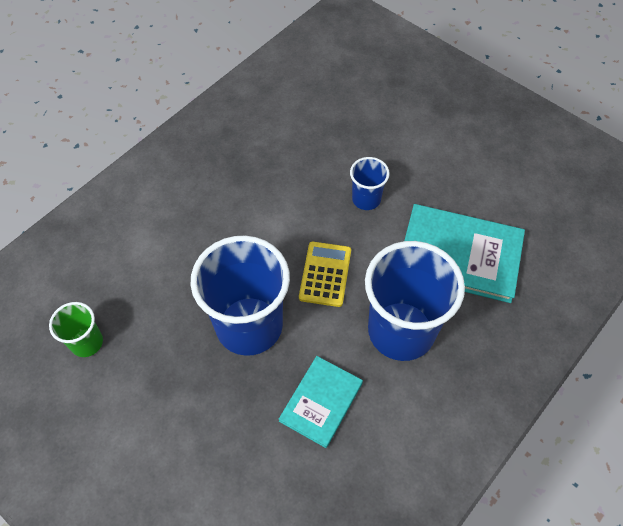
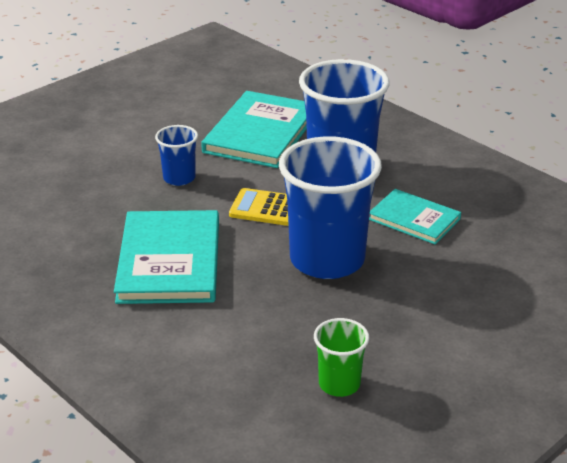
camera: 85 degrees left, 25 degrees down
(242, 210) = (169, 261): none -> turquoise book

